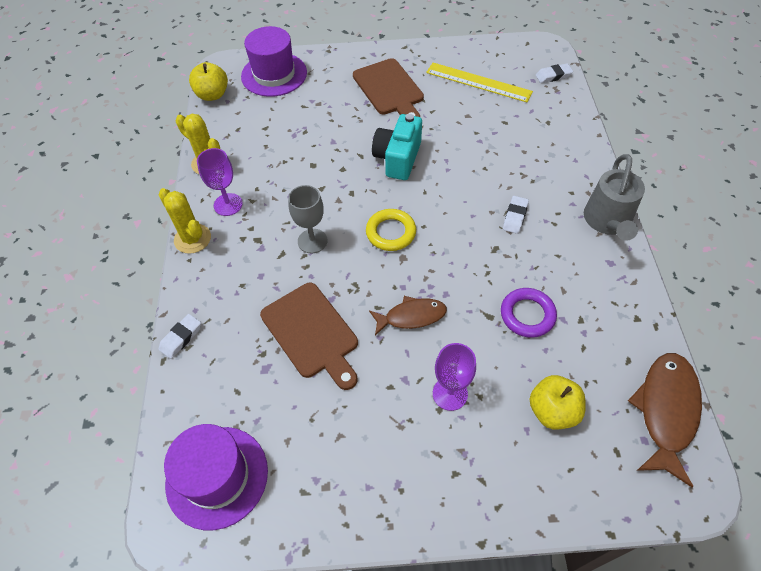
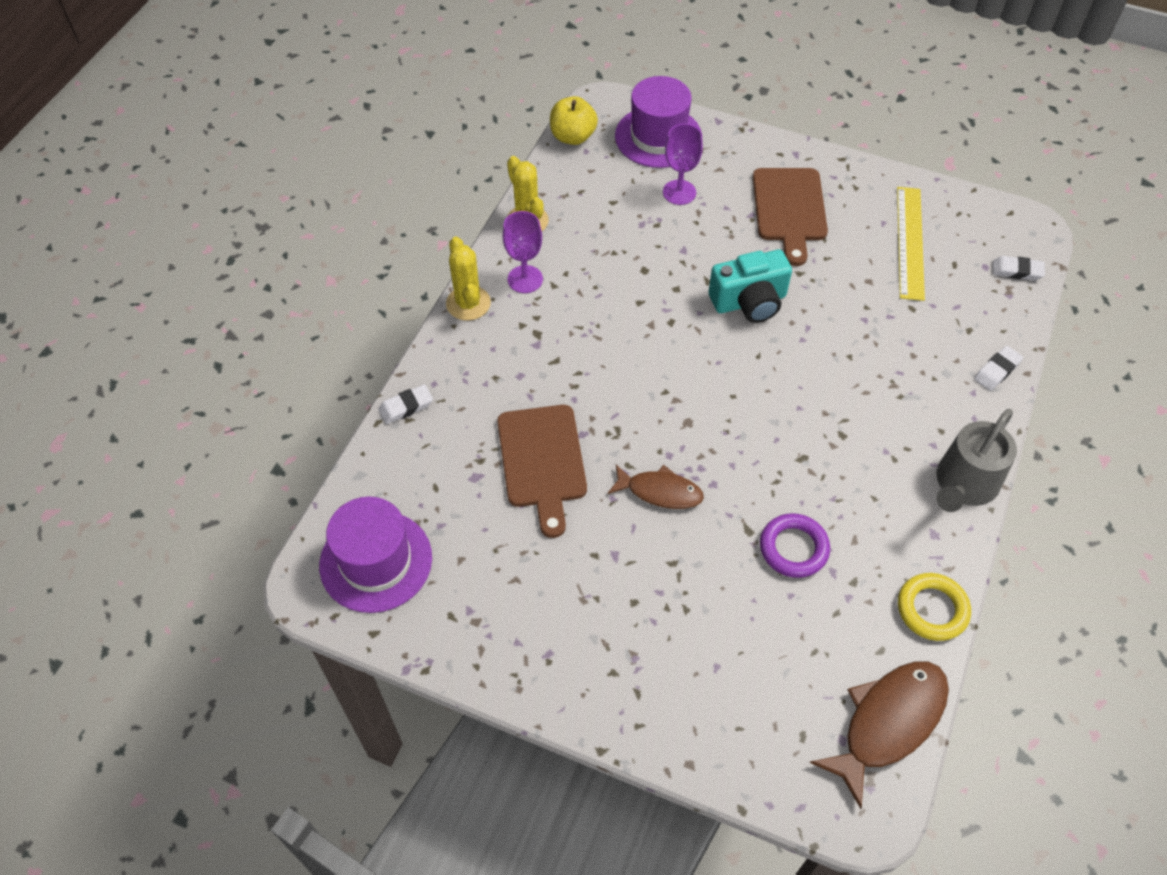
camera: 25 degrees right, 0 degrees up
(312, 241) = (596, 360): grey goblet -> none
(391, 232) = (690, 387): yellow ring -> yellow ring (932, 609)
(398, 158) = (749, 302): turquoise camera -> turquoise camera turned 150 degrees counterclockwise
(450, 394) = (654, 591): purple goblet -> purple goblet (679, 192)
(478, 82) = (910, 242): yellow ruler -> yellow ruler turned 45 degrees clockwise
(515, 217) = (850, 430): white eraser -> white eraser (997, 371)
(552, 411) = (757, 661): yellow apple -> none

